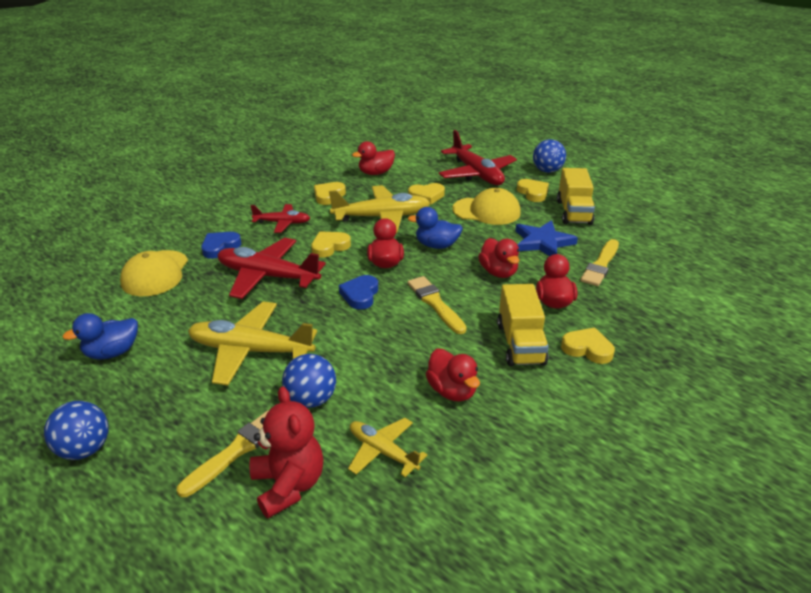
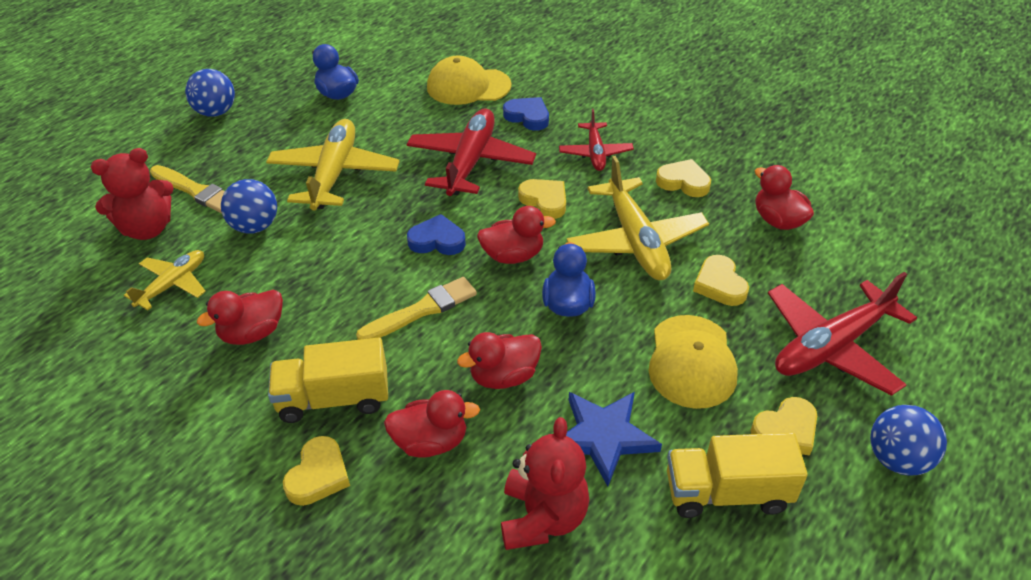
camera: 85 degrees right, 10 degrees up
(600, 265) = (543, 517): yellow brush -> red teddy bear

